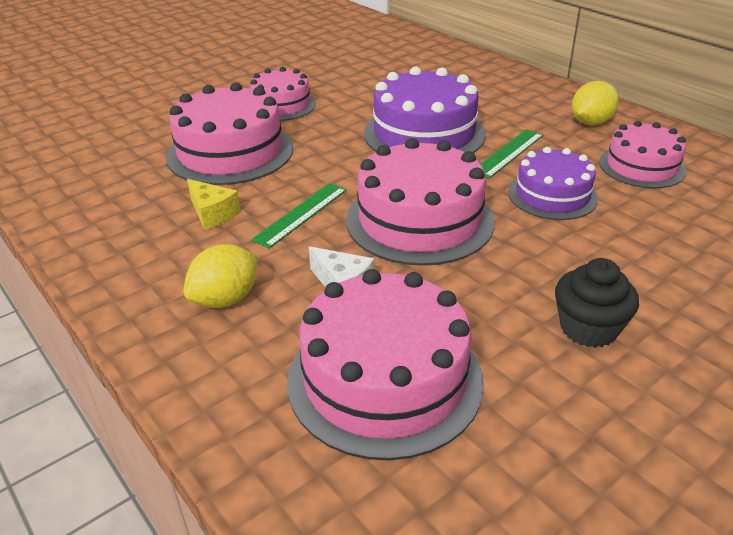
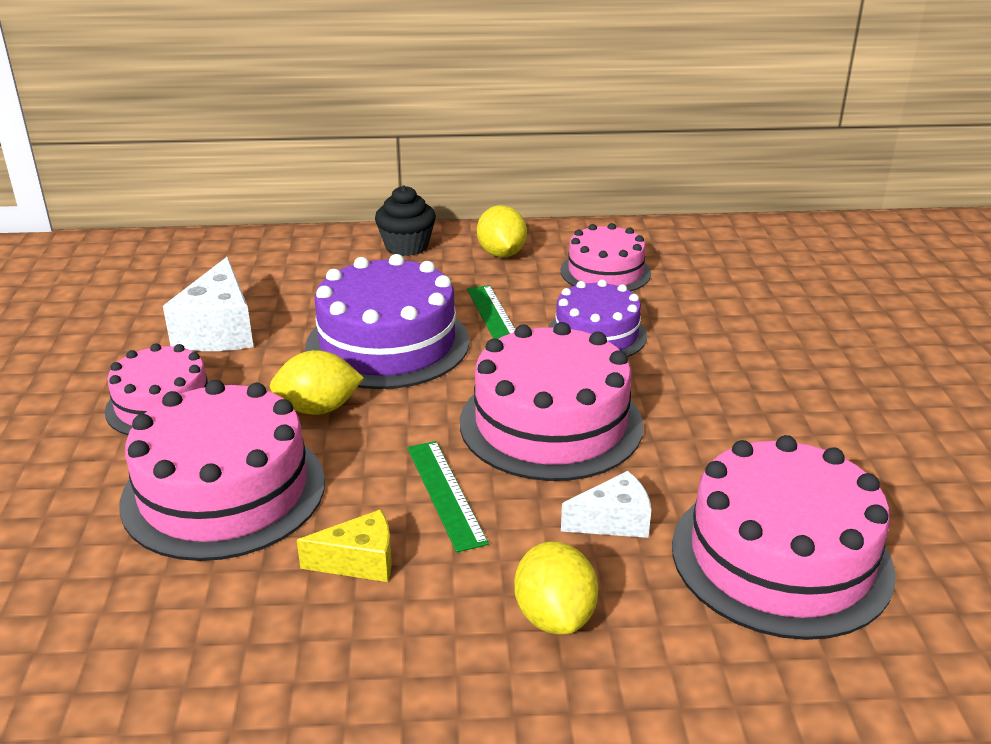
camera: 55 degrees left, 5 degrees down
(331, 143) = (318, 409): none -> yellow lemon
(364, 87) = (219, 330): none -> white cheese
(588, 328) = (802, 416): black cupcake -> black cupcake (406, 246)

